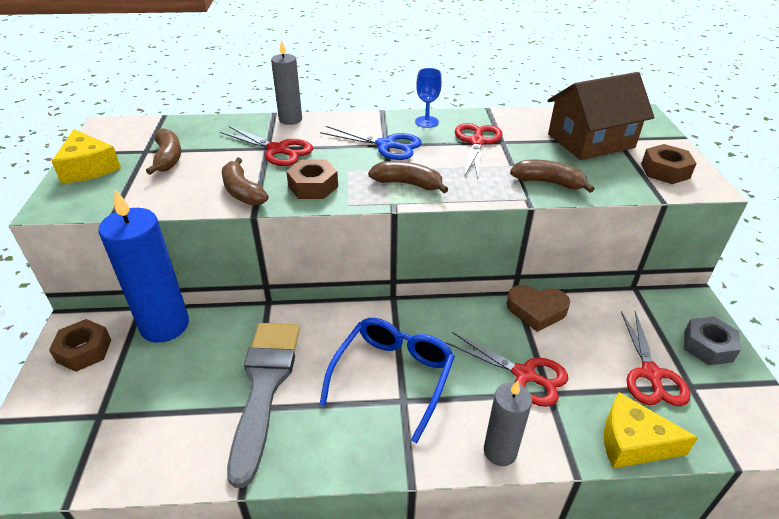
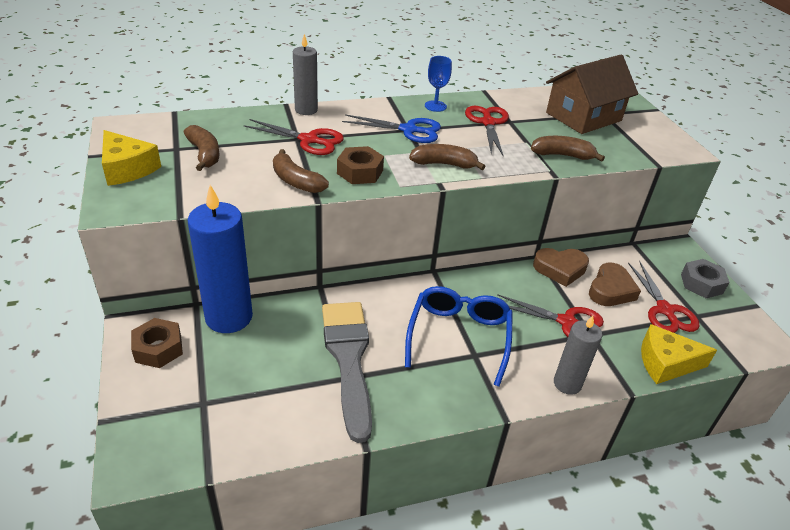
camera: 15 degrees left, 0 degrees up
(590, 341) = (610, 290): none -> brown heart
(665, 171) = (651, 139): brown nut -> none

